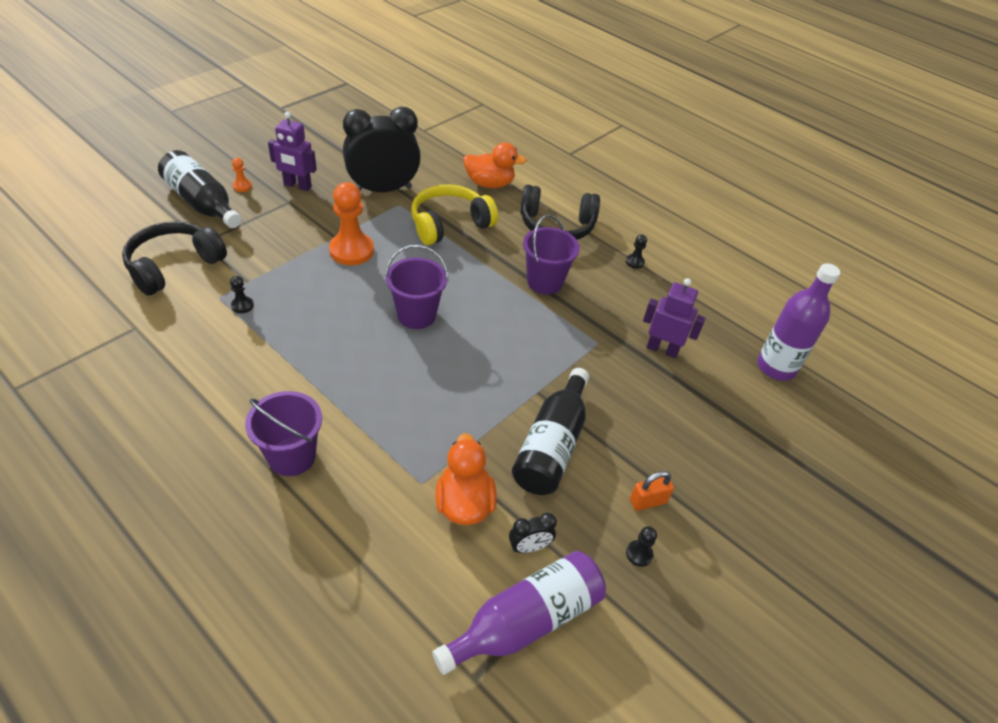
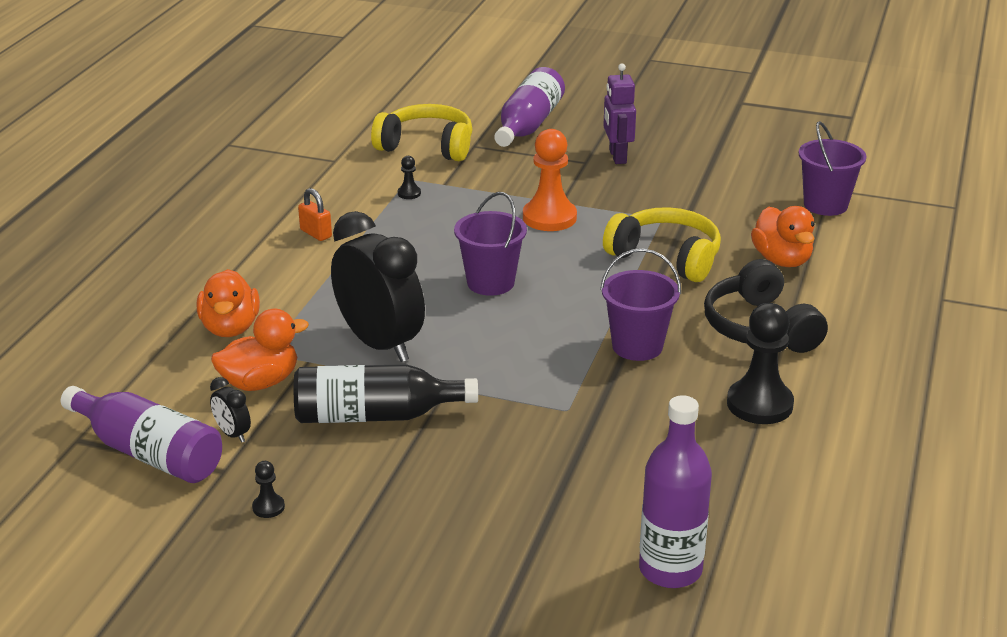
camera: 70 degrees right, 15 degrees down
(174, 266) = (427, 146): black headphones -> yellow headphones
(202, 203) = (528, 125): black bottle -> purple bottle
(242, 186) = (578, 132): orange pawn -> none
(292, 456) = (249, 279): purple bucket -> purple bucket (825, 205)
(365, 497) = (230, 328): none -> orange duck
(383, 189) = (676, 201): black clock -> black clock (380, 344)
(634, 262) = (759, 404): black pawn -> black pawn, size x2.25
(647, 501) = (344, 499): orange padlock -> orange padlock (316, 233)
(662, 349) = (606, 462): purple robot -> none

